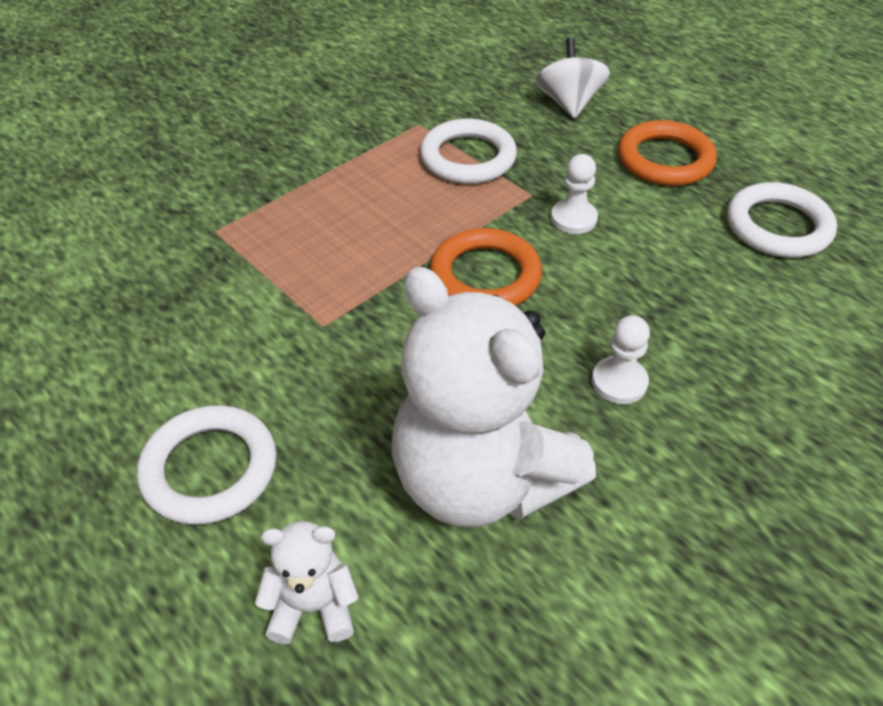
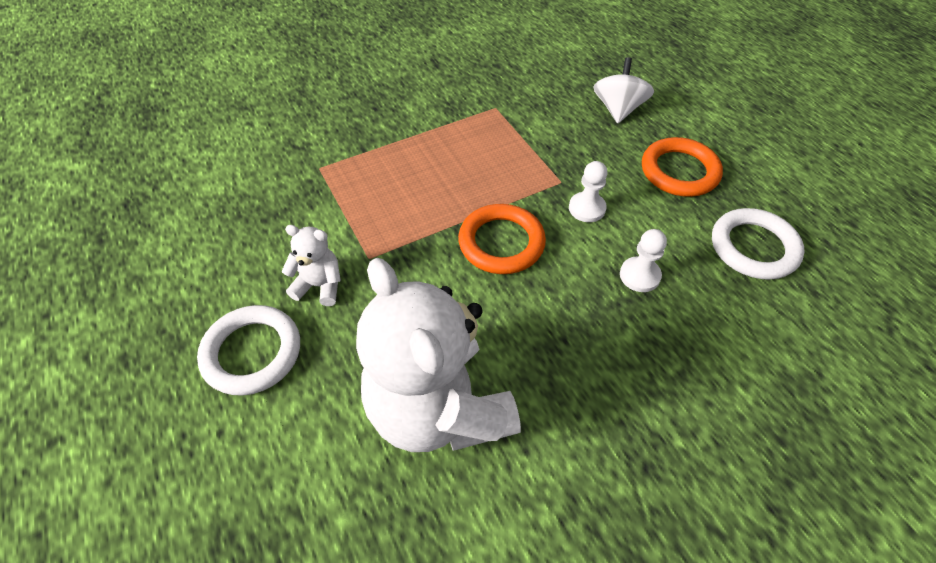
camera: 15 degrees right, 5 degrees up
(313, 606) = (285, 477): white teddy bear -> white teddy bear (319, 285)
(468, 158) = (522, 142): white ring -> none
(619, 382) = (573, 354): white pawn -> white pawn (639, 275)

